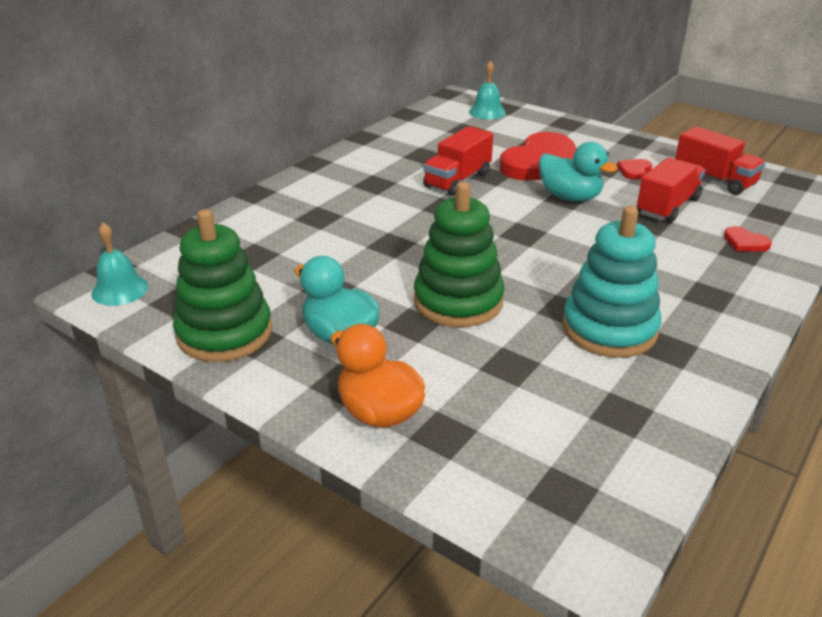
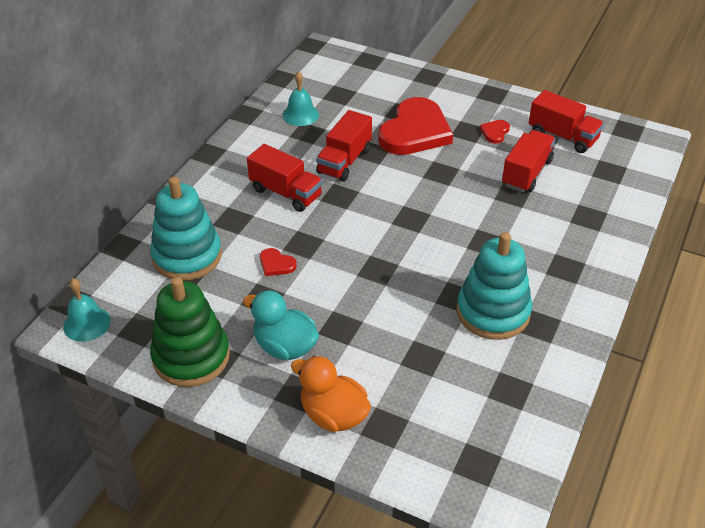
camera: 10 degrees left, 10 degrees up
(256, 242) = (187, 256): none -> turquoise stacking toy
(385, 200) = (286, 193): none -> red truck
(458, 301) = (371, 299): green stacking toy -> none
(487, 112) = (354, 68): turquoise bell -> turquoise bell (300, 114)
(570, 197) = (444, 171): turquoise duck -> none
(745, 242) = (591, 207): red heart -> red heart (276, 264)

